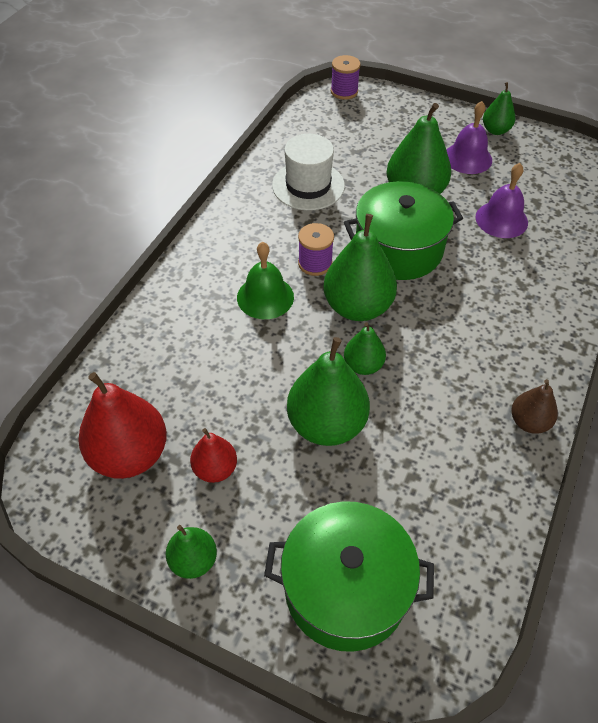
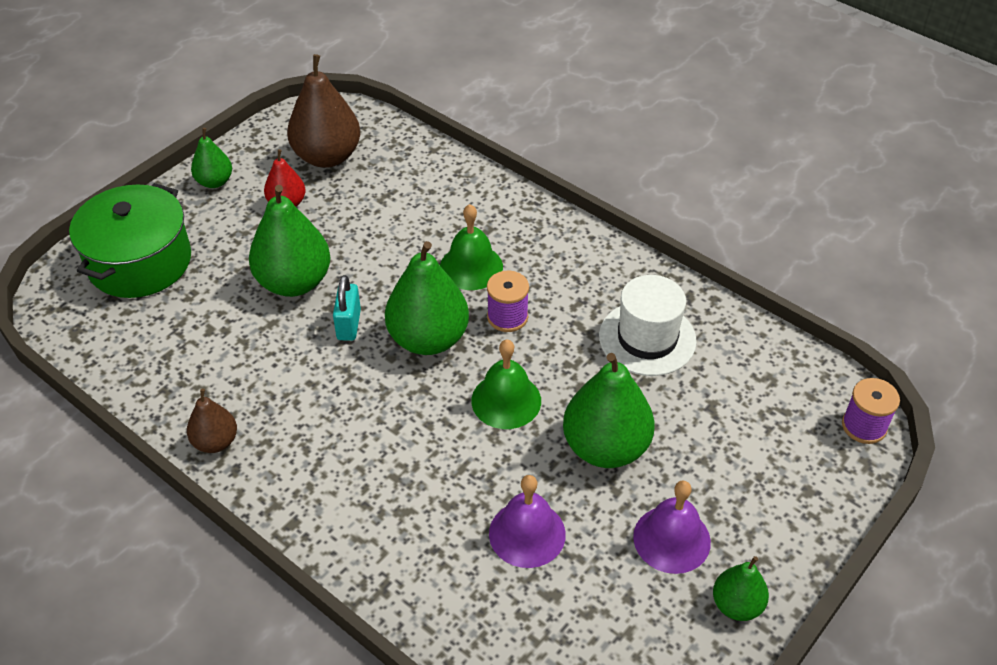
camera: 105 degrees right, 5 degrees down
(130, 454) = (327, 157): red pear -> brown pear
(363, 365) = (349, 325): green pear -> turquoise padlock
(398, 249) = (506, 400): green pot -> green bell

